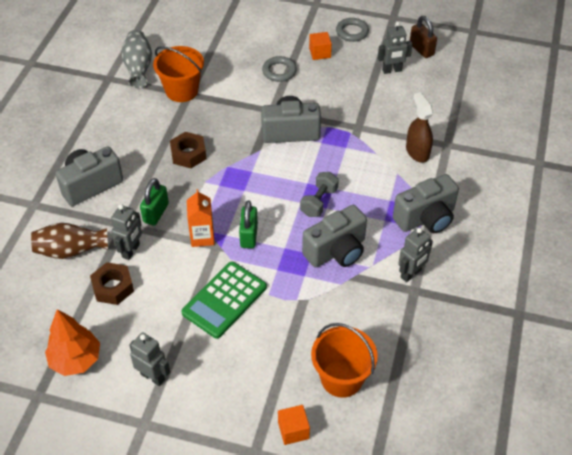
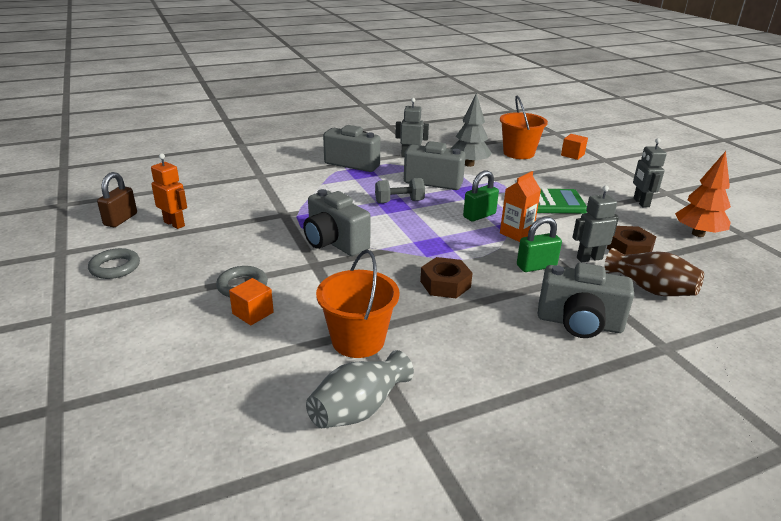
camera: 130 degrees left, 20 degrees down
(320, 53) = (179, 273): orange cube -> orange cube (253, 313)
(350, 307) = (469, 164): none -> grey tree
(392, 70) = (174, 224): grey robot -> orange robot
(417, 152) = (285, 183): brown spray bottle -> none

